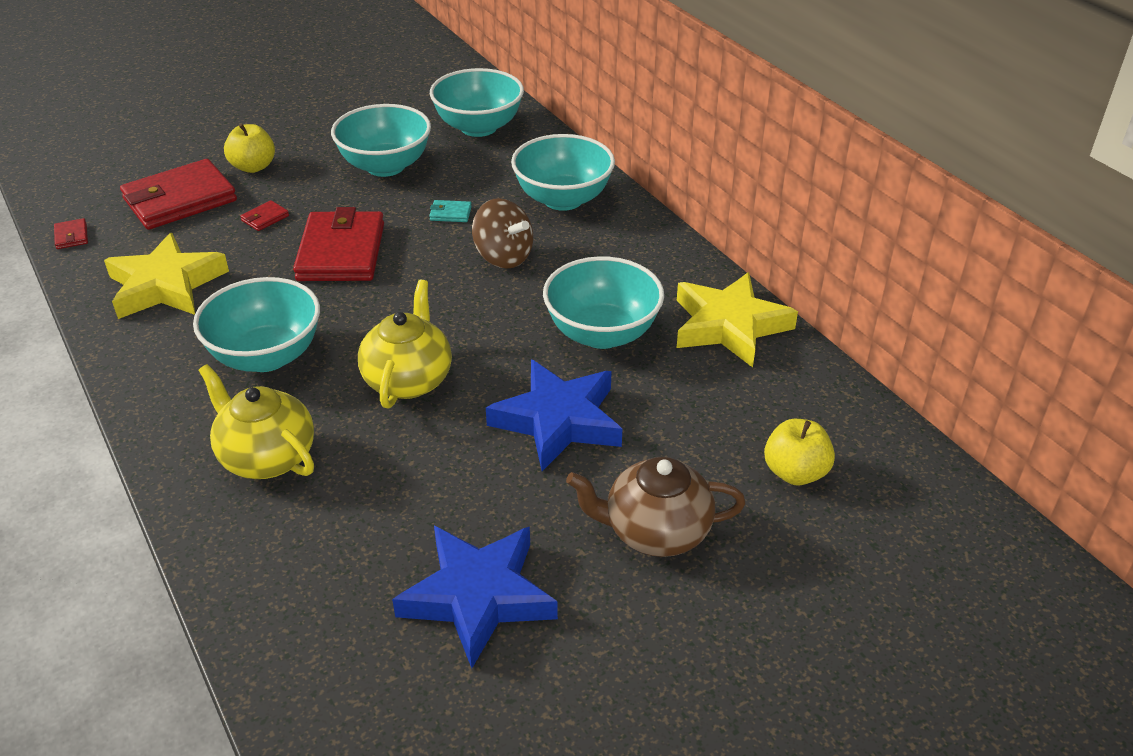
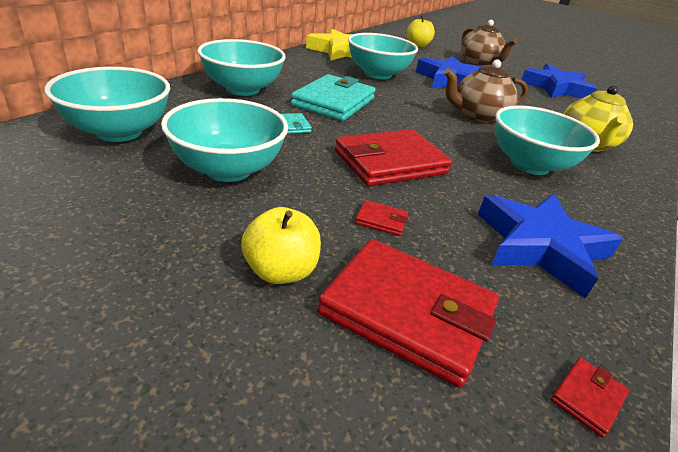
camera: 120 degrees left, 5 degrees down
(166, 285) = (540, 246): yellow star -> blue star
(408, 380) = (478, 116): yellow teapot -> brown teapot
(503, 257) = (334, 102): brown spinning top -> turquoise wallet

